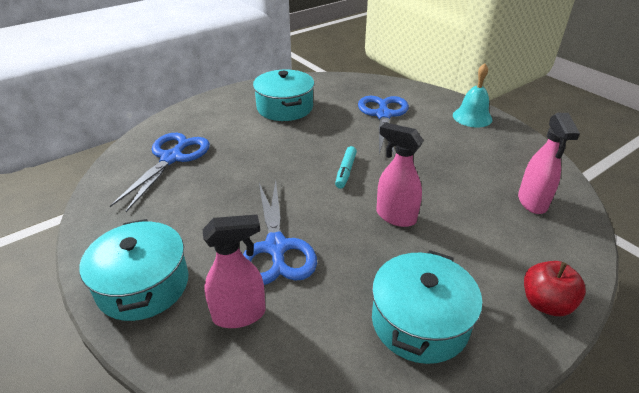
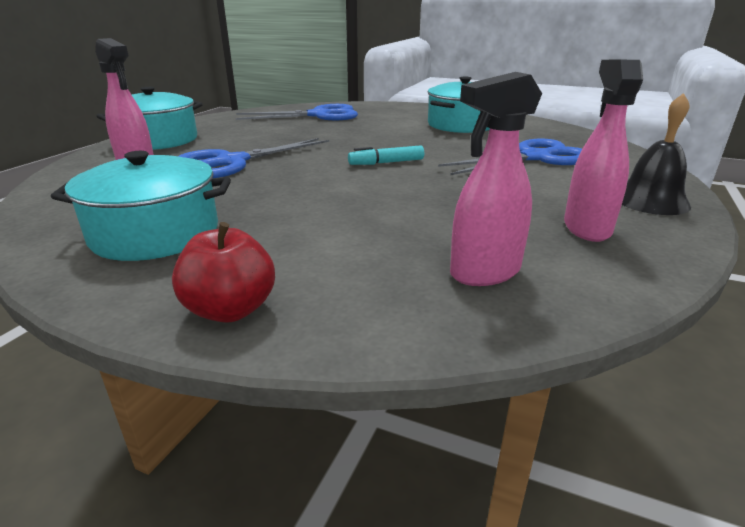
camera: 60 degrees right, 10 degrees down
(395, 216) = (332, 195): pink spray bottle -> pink spray bottle (586, 228)
(472, 117) = (650, 201): turquoise bell -> black bell

